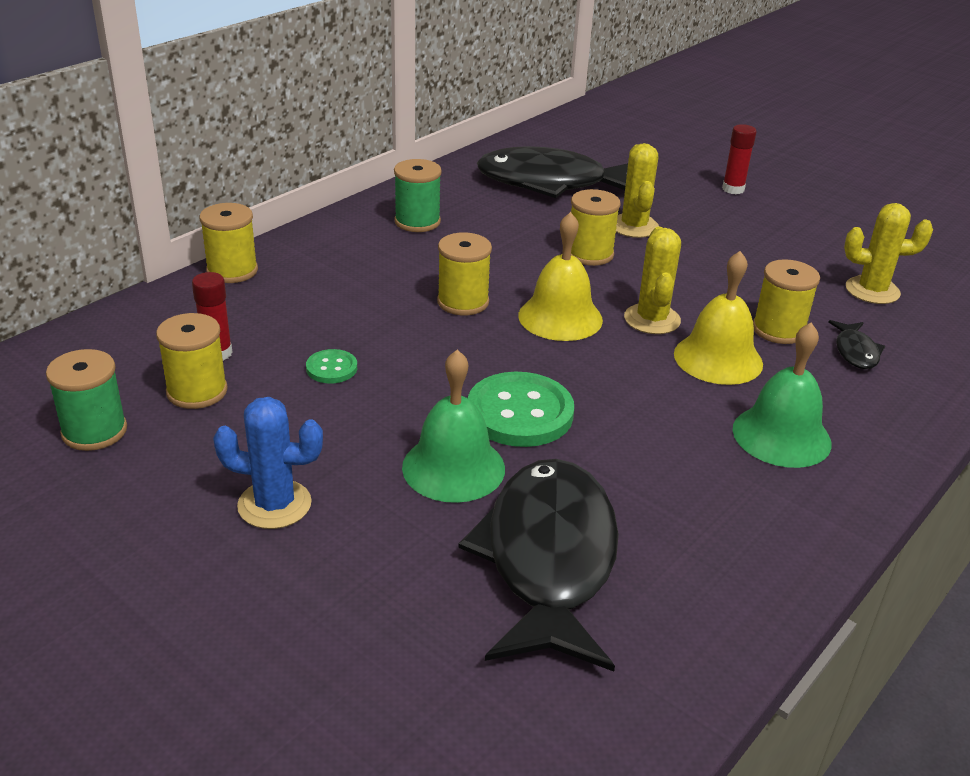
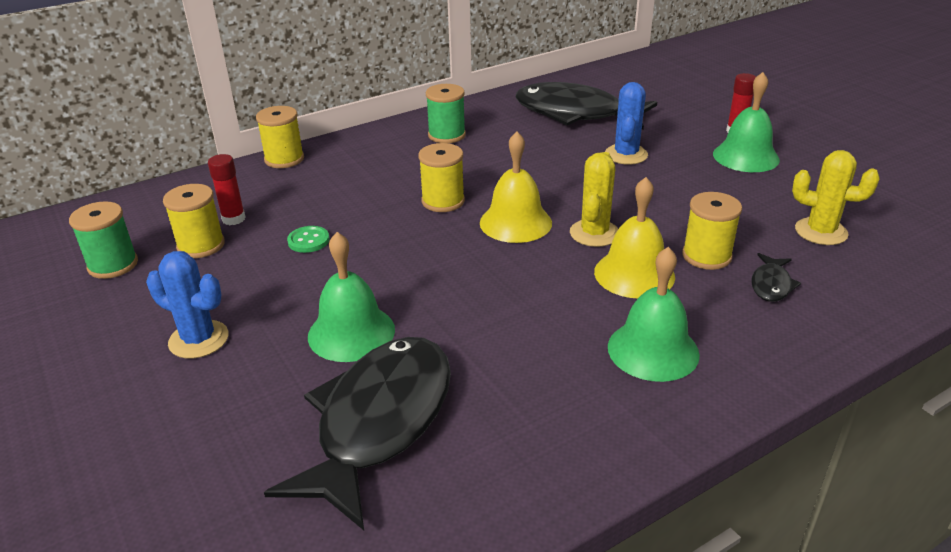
camera: 20 degrees right, 0 degrees up
(520, 413) = (433, 296): green button -> none
(589, 254) = (573, 174): yellow spool -> none
(634, 226) = (626, 155): yellow cactus -> blue cactus
(758, 217) = (746, 156): none -> green bell

